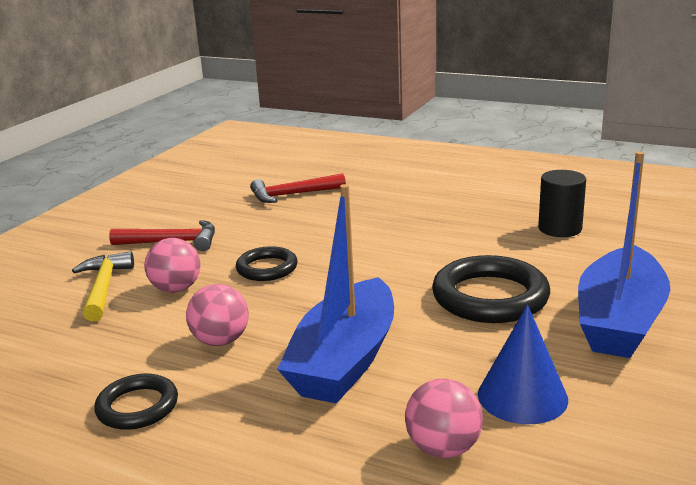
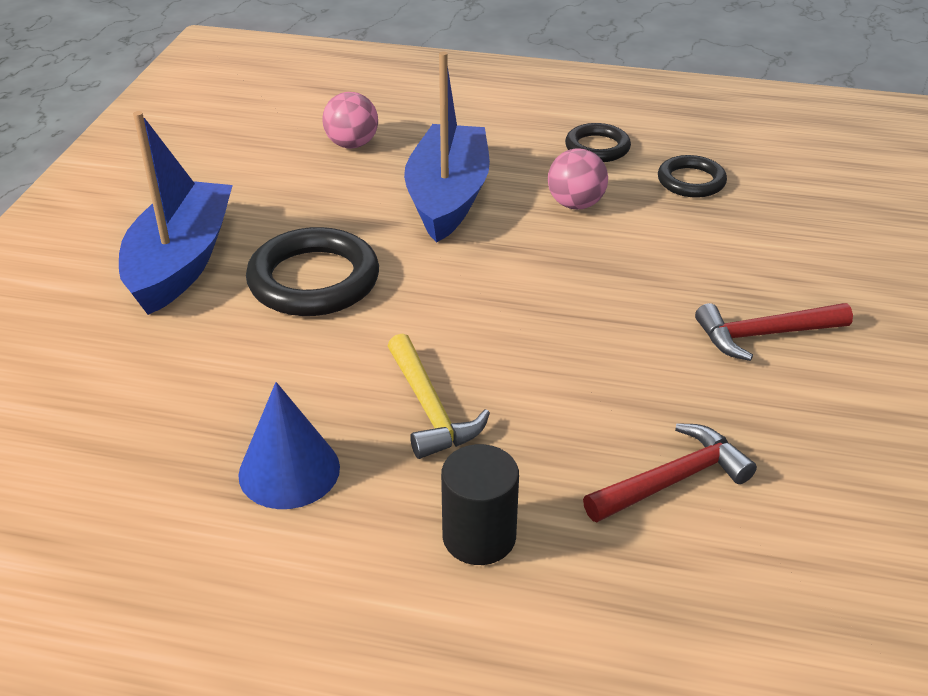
camera: 165 degrees right, 15 degrees up
(103, 287) = (765, 252): yellow hammer -> yellow hammer (430, 409)
(176, 289) = (679, 258): pink ball -> none
(267, 268) = (595, 299): black ring -> black ring (691, 181)
(522, 396) = (291, 183): blue cone -> blue cone (289, 471)
(560, 228) = (202, 419): black cylinder -> black cylinder (479, 537)

